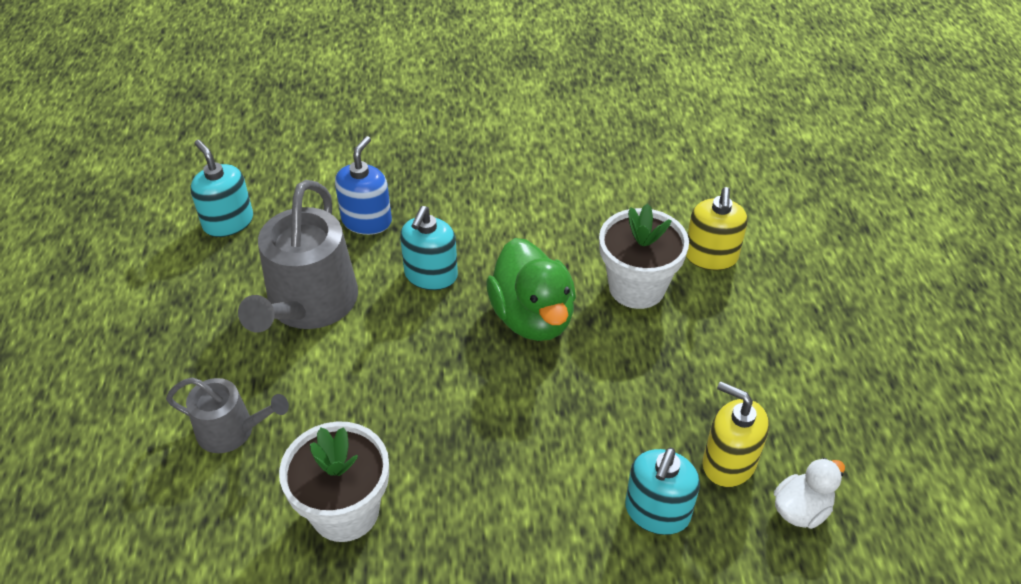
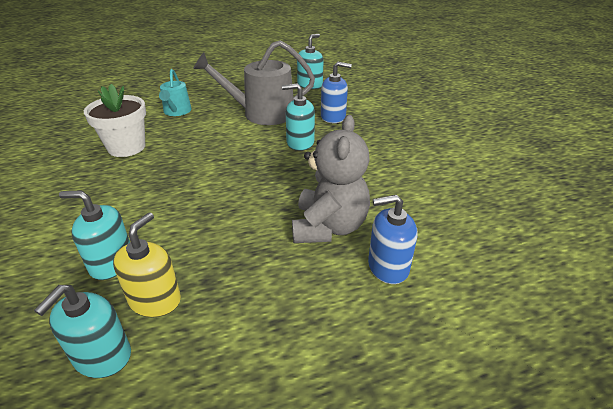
camera: 75 degrees right, 10 degrees down
(232, 430) = (176, 111): grey watering can -> turquoise watering can
(532, 317) = (279, 184): green duck -> none
(637, 287) = (329, 227): white flower pot -> grey teddy bear
(710, 256) = (388, 266): yellow soap dispenser -> blue soap dispenser
(801, 509) = (102, 356): white duck -> turquoise soap dispenser

